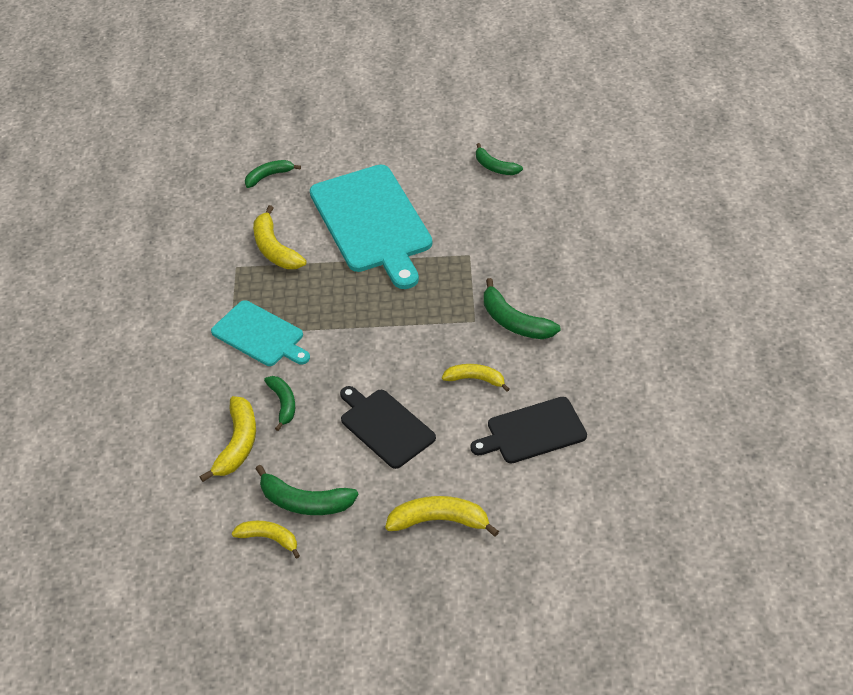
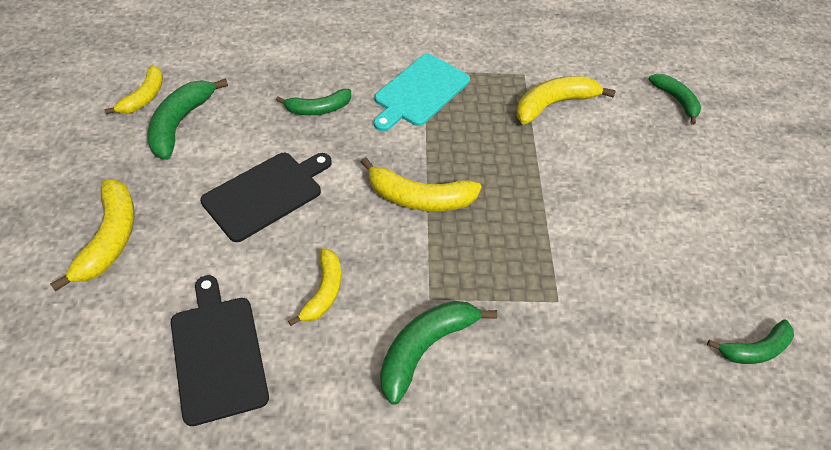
camera: 85 degrees right, 5 degrees up
(237, 444) = (271, 75): yellow banana -> yellow banana (419, 198)
(372, 222) = (609, 194): turquoise cutting board -> none
(495, 167) = (754, 349): green banana -> green banana turned 150 degrees counterclockwise

